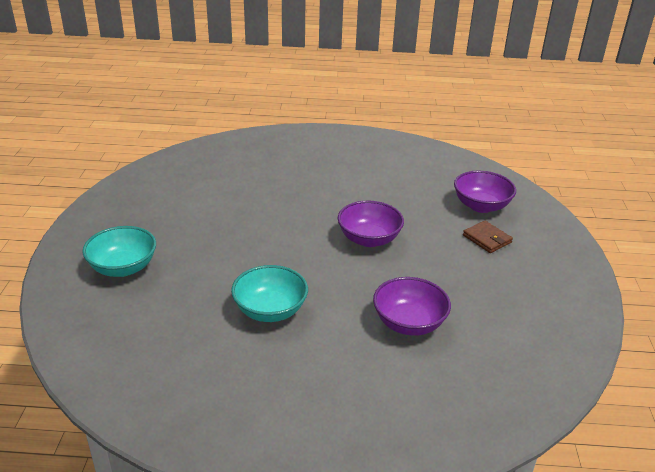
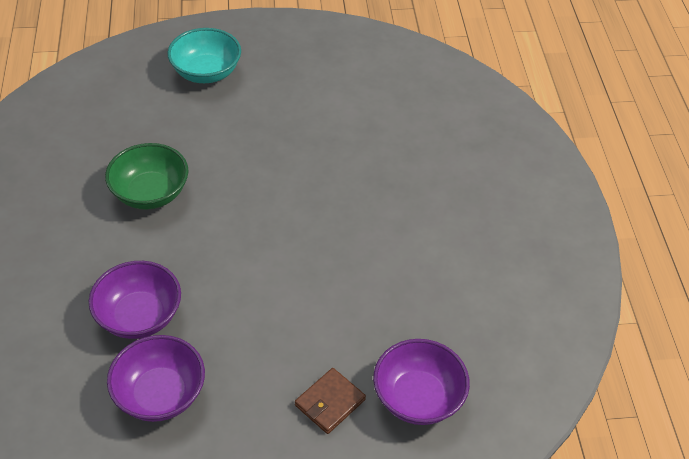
camera: 80 degrees right, 15 degrees up
(270, 310) = (150, 193): turquoise bowl -> green bowl
(369, 239) = (300, 267): purple bowl -> purple bowl (160, 394)

